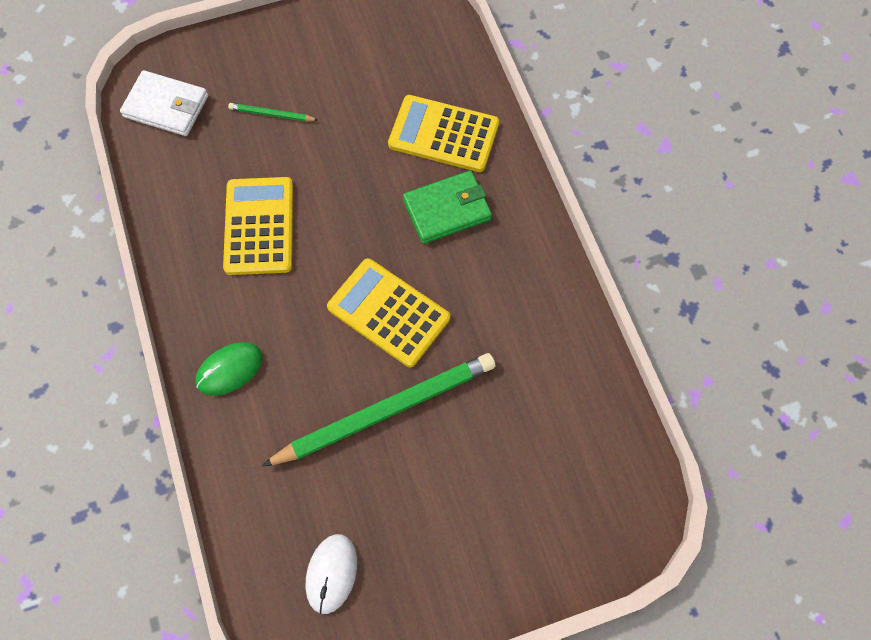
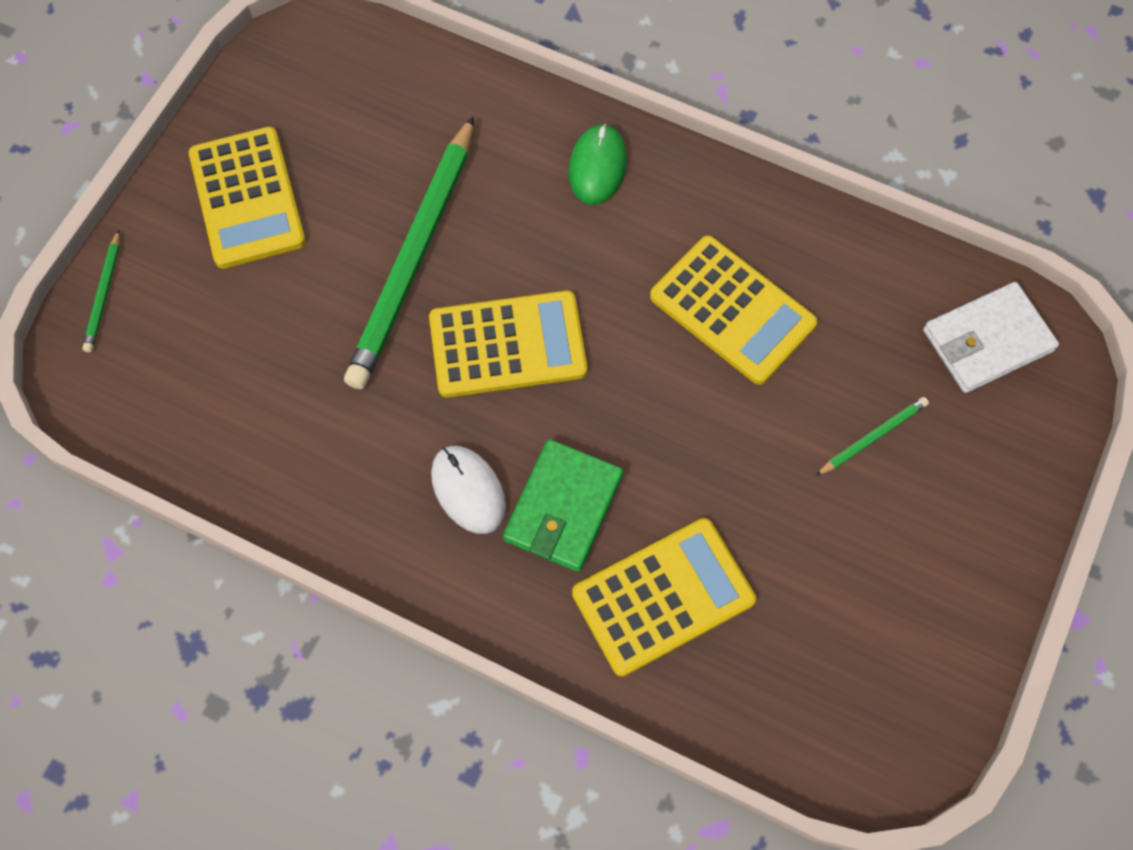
camera: 135 degrees right, 0 degrees up
(331, 573) = (328, 102): white mouse -> white mouse (468, 490)
(444, 547) = (247, 198): none -> yellow calculator
(586, 561) = (104, 294): none -> green pencil

